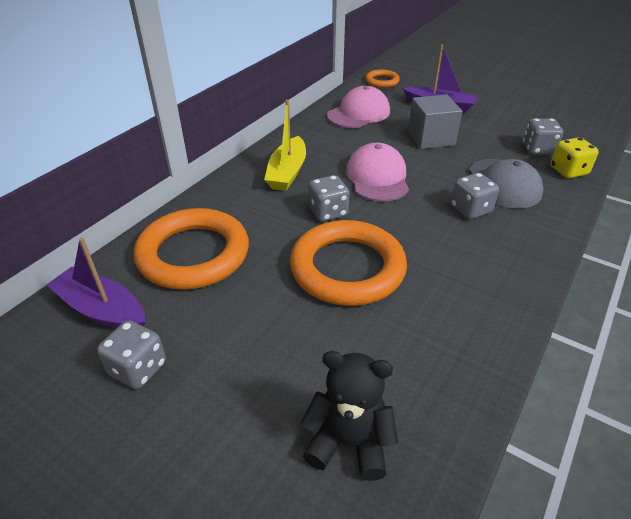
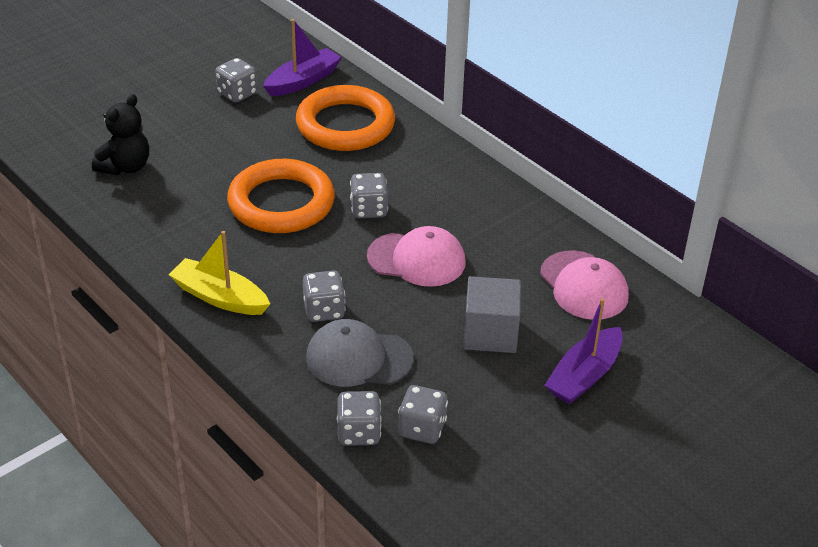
camera: 105 degrees right, 0 degrees up
(287, 172) = (454, 197): yellow boat -> yellow boat (220, 297)
(382, 81) = (692, 340): orange ring -> none
(568, 171) = (359, 433): yellow dice -> grey dice

